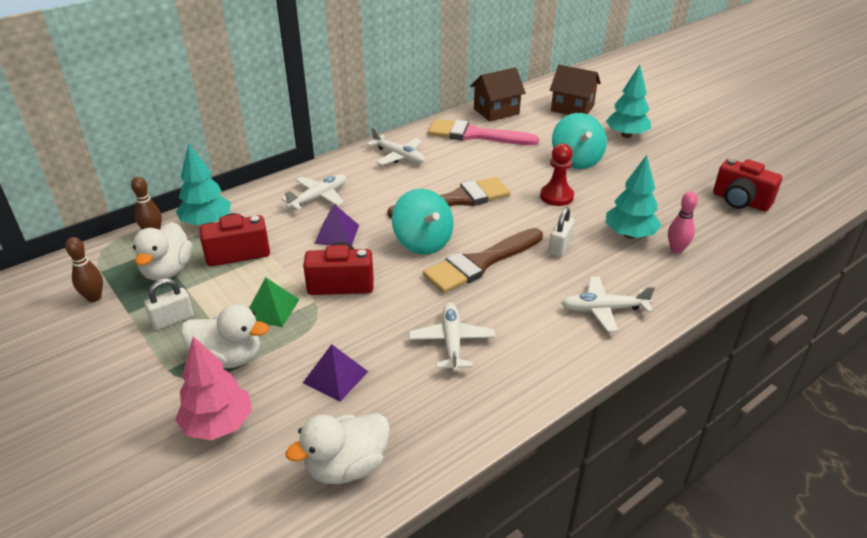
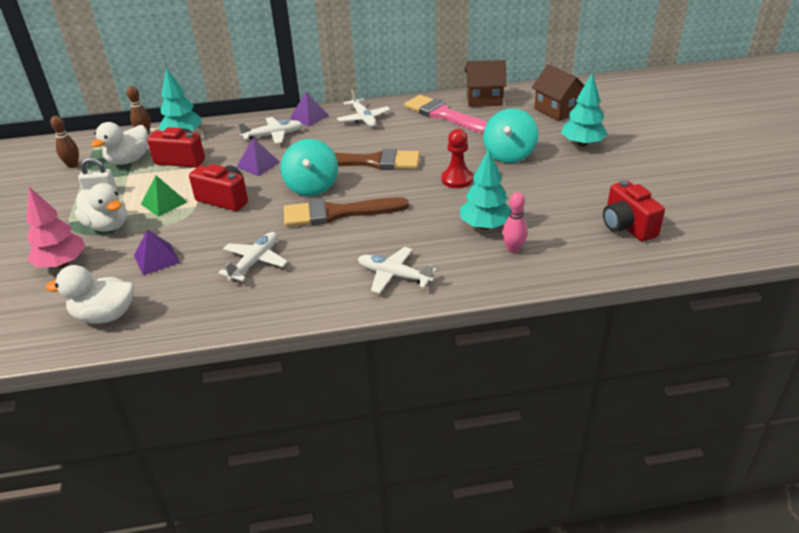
camera: 30 degrees right, 0 degrees up
(337, 168) = (309, 117): none -> purple pyramid
(560, 247) = (413, 219): white padlock -> none

